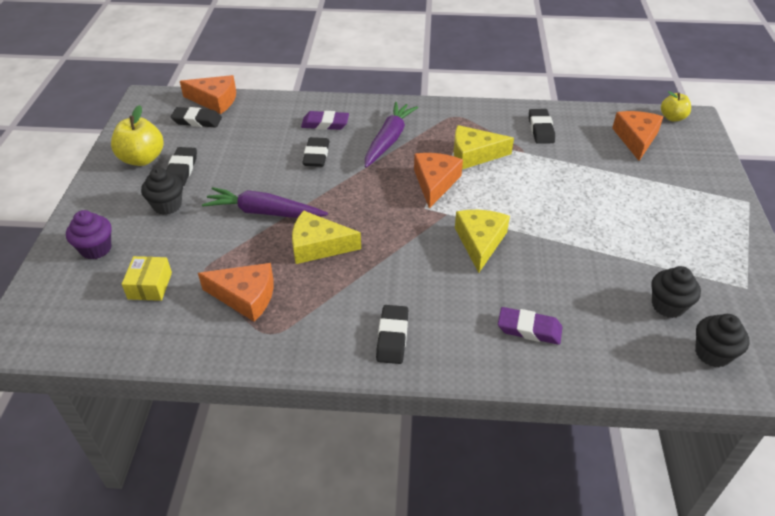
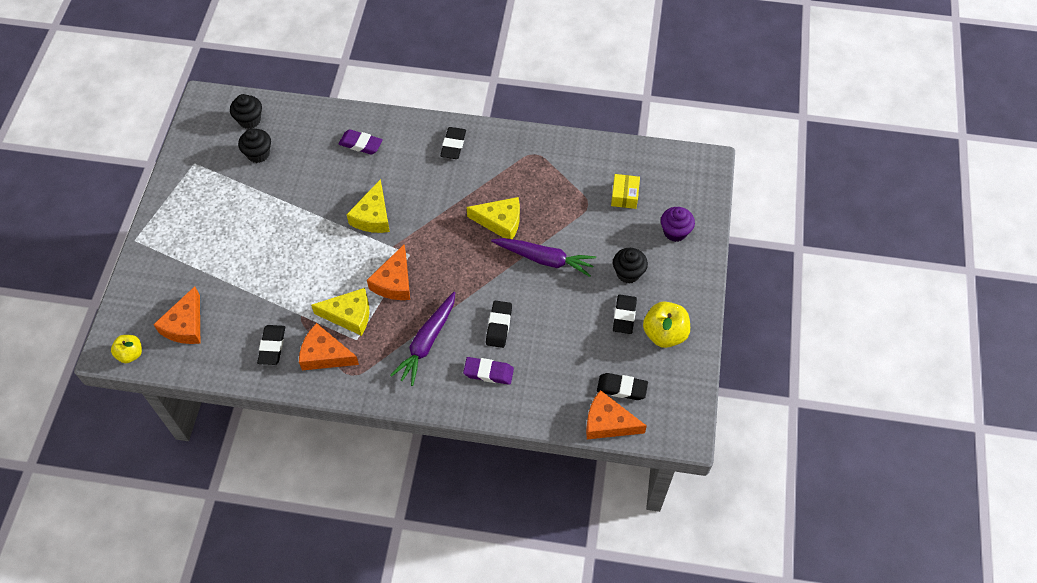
camera: 175 degrees left, 15 degrees up
(245, 296) = (554, 182): orange cheese -> orange cheese (325, 355)

